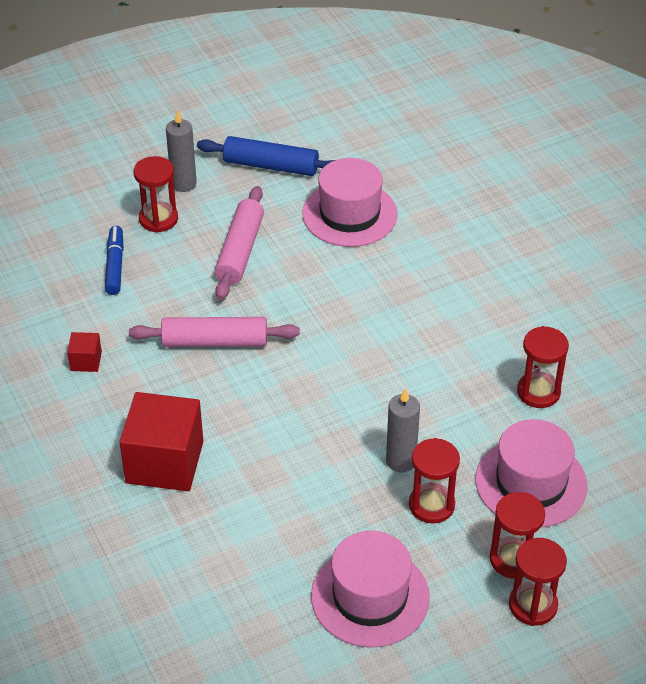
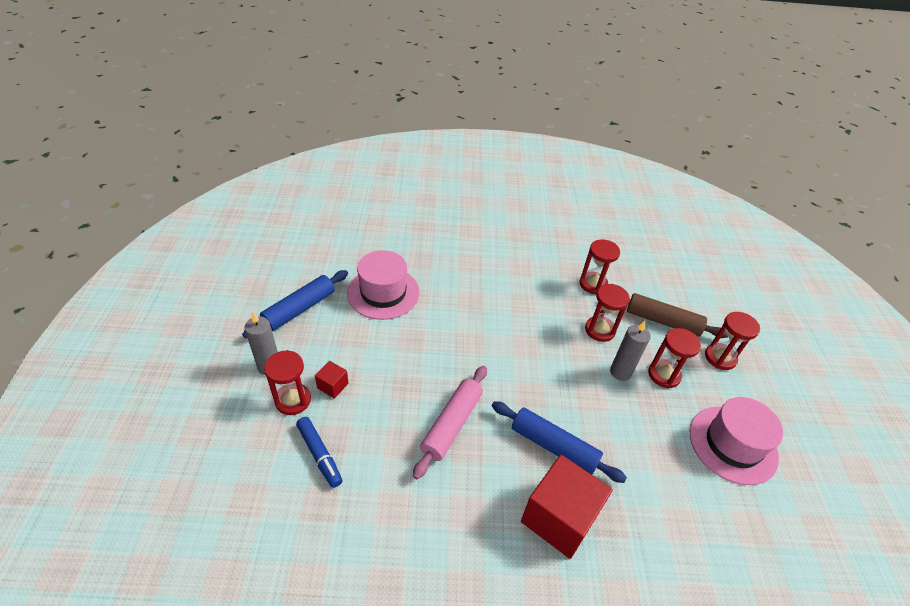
camera: 65 degrees left, 0 degrees up
(86, 361) = (415, 528): red cube -> red cube (333, 386)
(115, 265) = (319, 454): blue marker -> blue marker turned 150 degrees counterclockwise
(240, 251) = (370, 366): pink rolling pin -> none
(247, 431) = (554, 446): none -> blue rolling pin
(531, 482) = (662, 321): pink hat -> brown rolling pin
(533, 605) = (758, 366): red hourglass -> red hourglass (599, 330)

